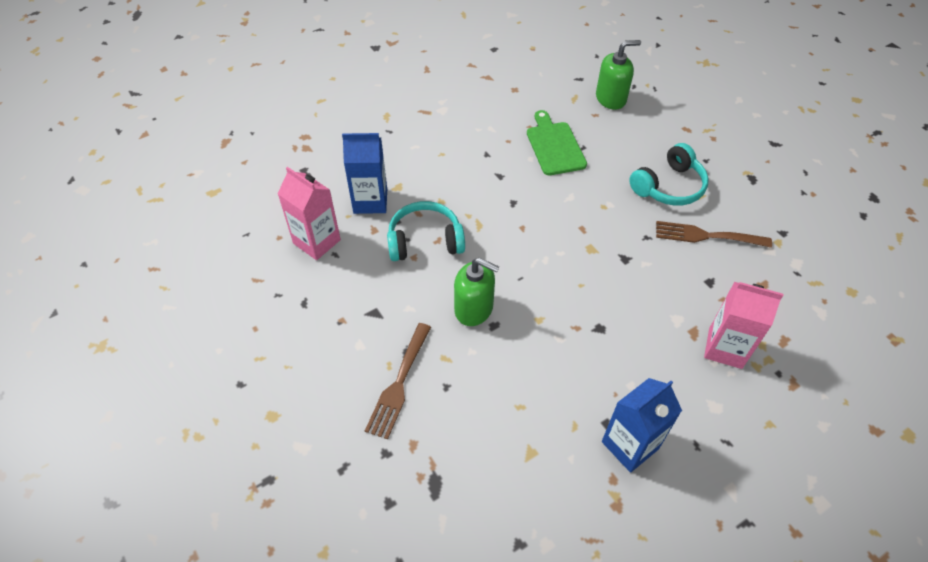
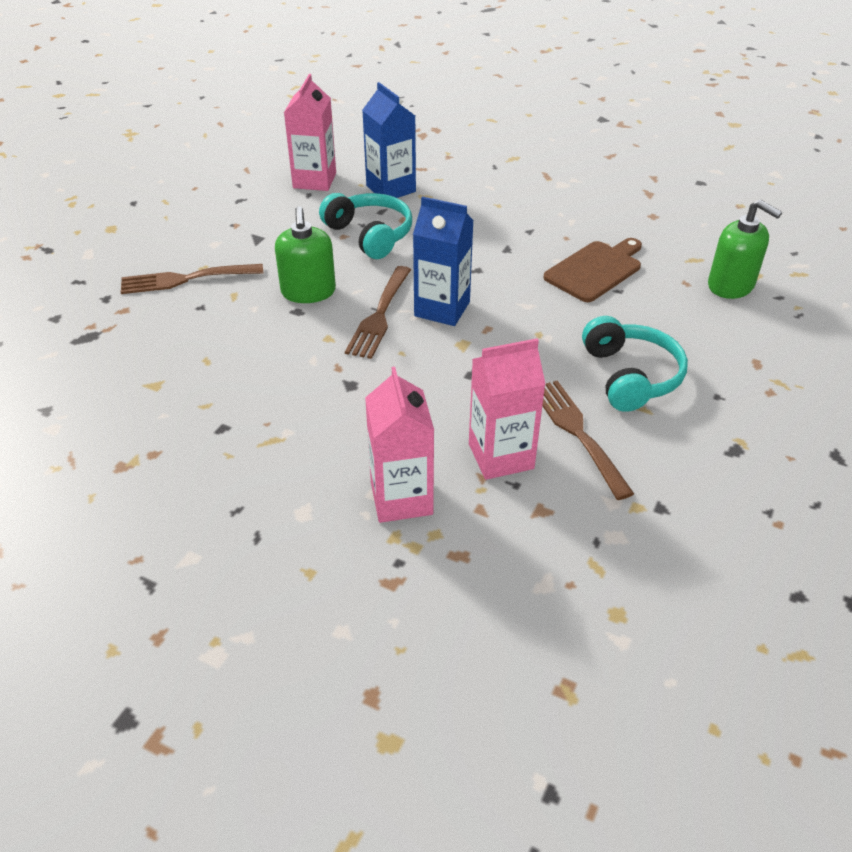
camera: 60 degrees right, 10 degrees down
(531, 279) = (379, 315): none -> brown fork
(554, 146) = (595, 270): green cutting board -> brown cutting board
(630, 445) = (204, 454): blue carton -> blue carton (442, 309)
(669, 186) = (630, 376): turquoise headphones -> turquoise headphones turned 120 degrees counterclockwise
(710, 281) = (501, 456): none -> pink carton

